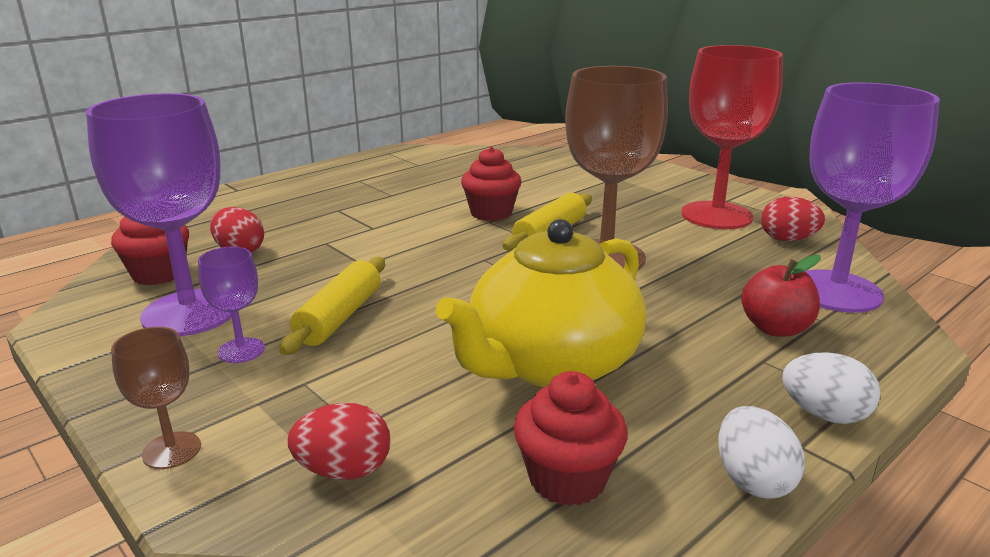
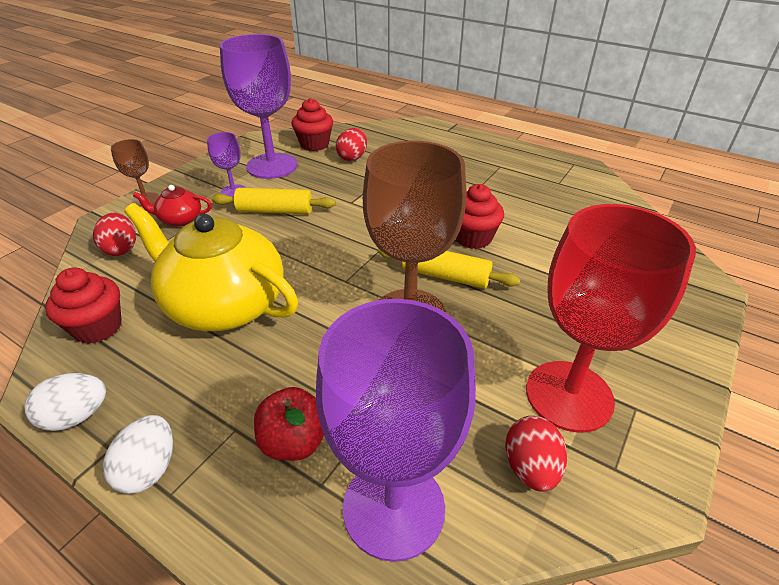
camera: 75 degrees right, 15 degrees up
(290, 405) = (180, 219): none -> red teapot

